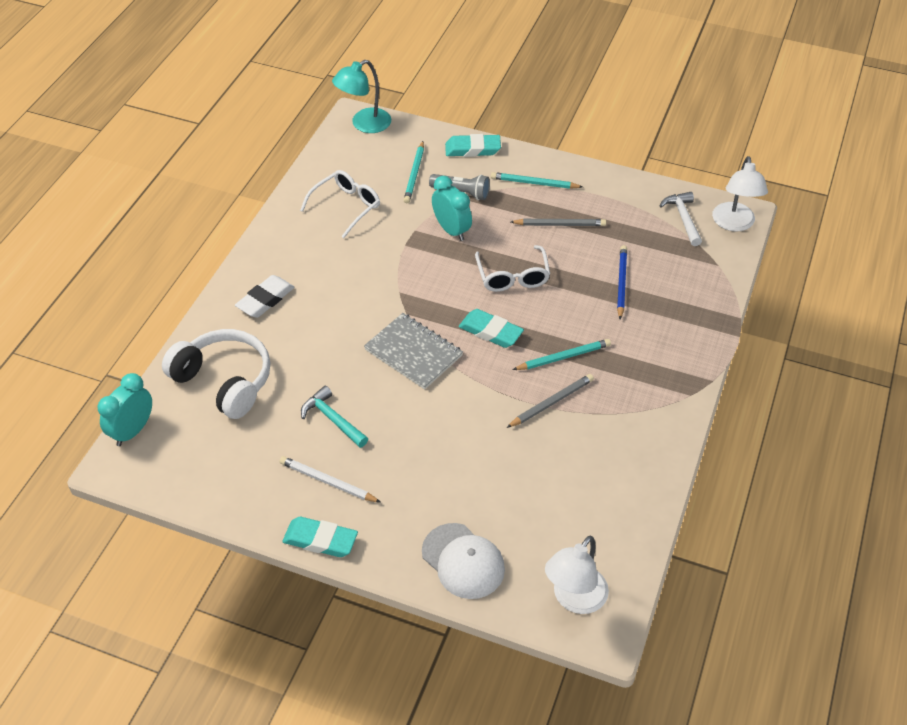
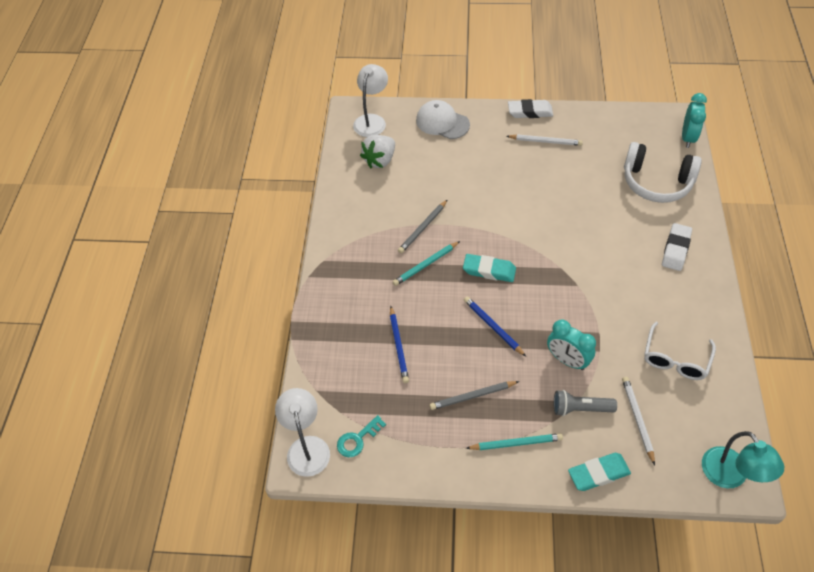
camera: 165 degrees right, 5 degrees up
(320, 540) = (530, 112): turquoise eraser -> white eraser
(333, 419) = (566, 177): turquoise hammer -> none
(364, 124) = (730, 476): turquoise lamp -> turquoise lamp turned 120 degrees clockwise
(413, 352) = (538, 238): grey notebook -> none
(414, 174) = (637, 419): turquoise pencil -> white pencil
(512, 276) = (493, 327): white glasses -> blue pencil
(580, 520) = (380, 160): none -> white strawberry
(683, 218) = (357, 439): white hammer -> turquoise key

